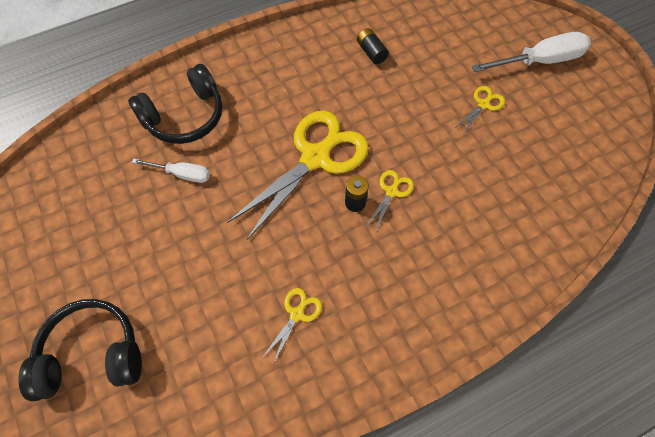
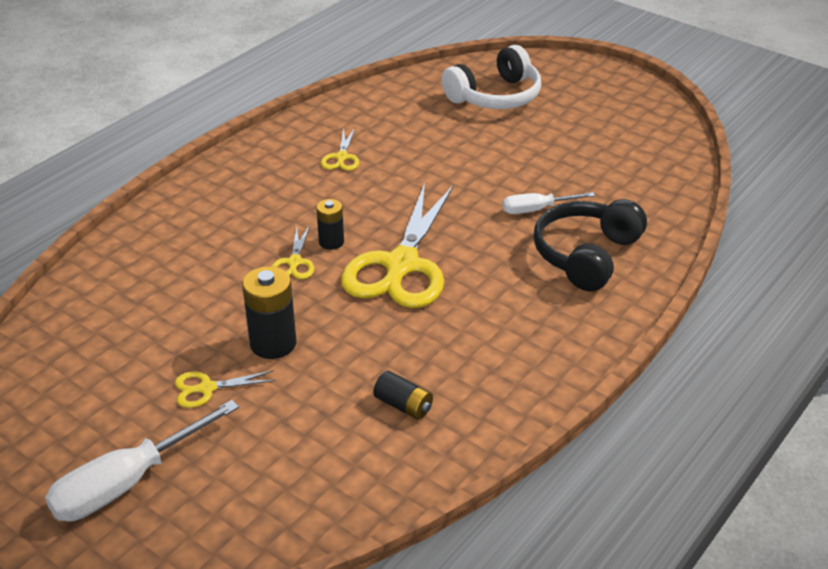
camera: 155 degrees right, 25 degrees down
(92, 354) = (495, 96): black headphones -> white headphones
(432, 123) = (273, 343): none -> black battery
(483, 104) = (207, 388): yellow scissors -> yellow scissors turned 60 degrees clockwise

